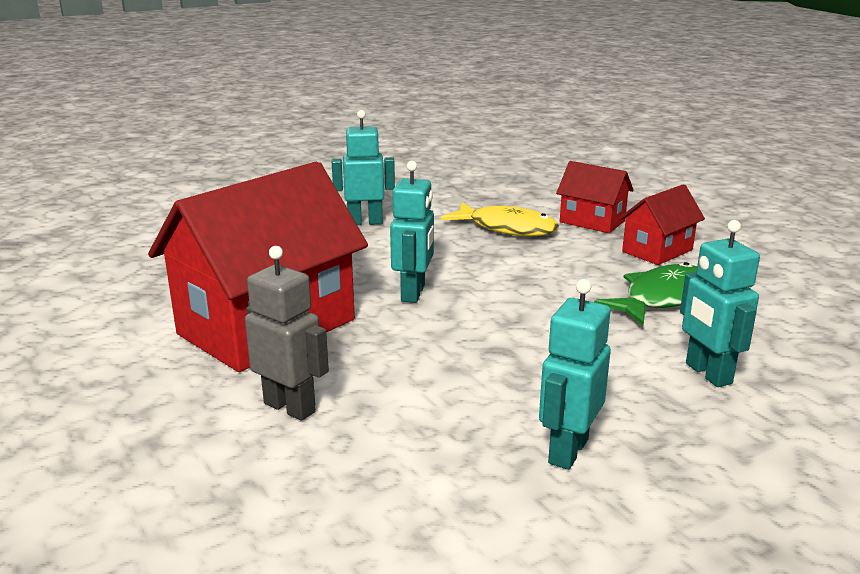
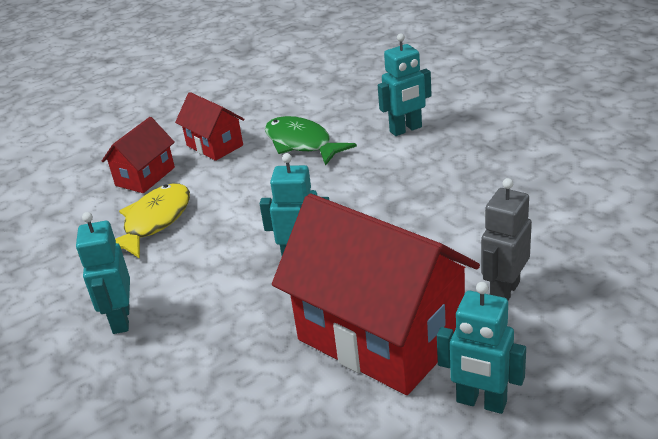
camera: 90 degrees left, 10 degrees up
(567, 451) = (508, 173): turquoise robot -> turquoise robot (481, 402)

